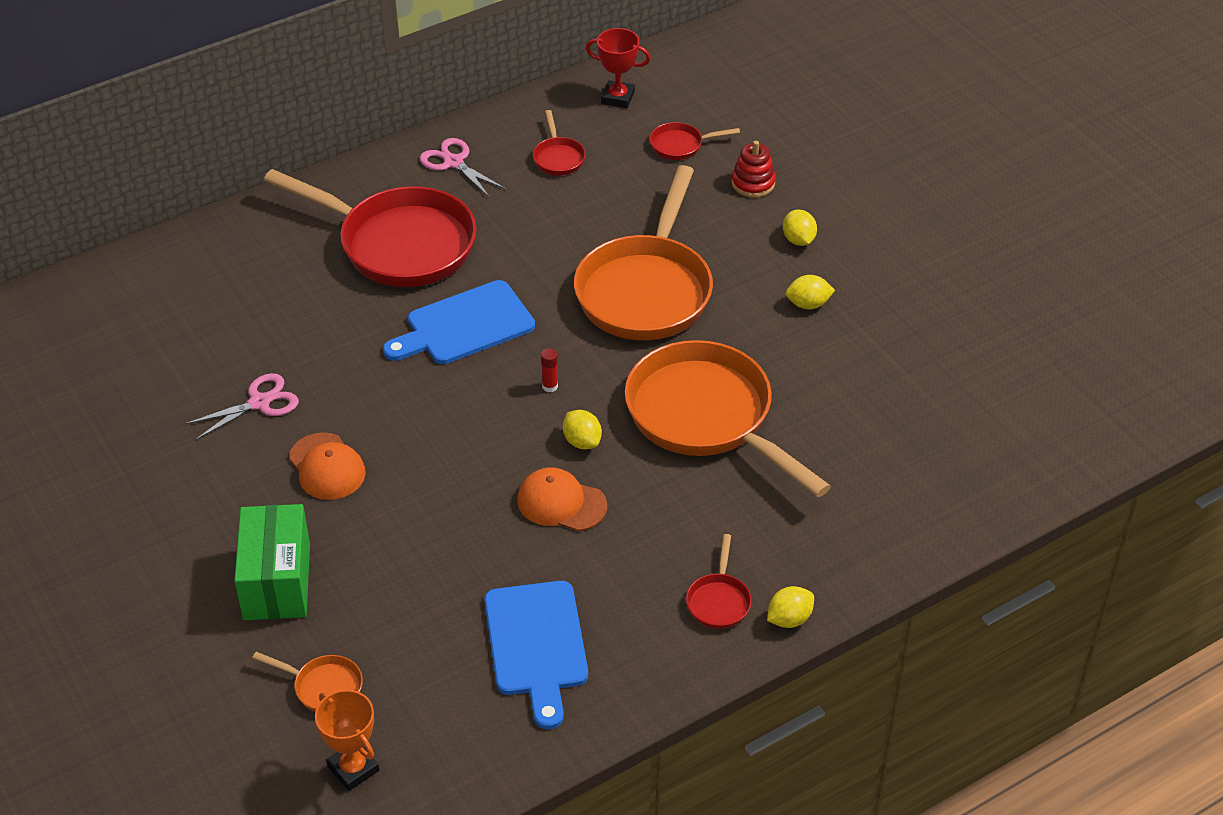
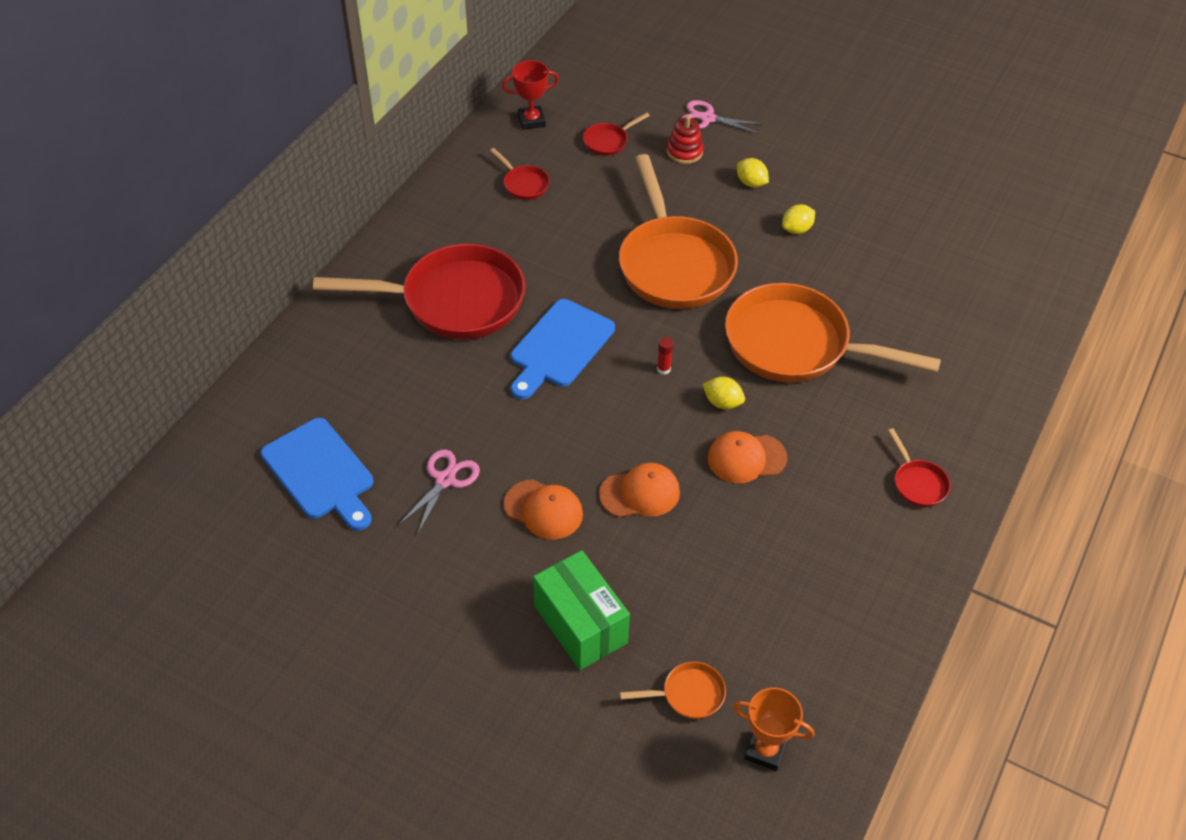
camera: 30 degrees left, 5 degrees up
(429, 491) = (640, 493): none -> orange cap
(453, 162) = (444, 218): pink scissors -> pink scissors (707, 118)
(537, 645) = (819, 580): blue cutting board -> blue cutting board (321, 472)
(789, 619) = (975, 474): yellow lemon -> none

